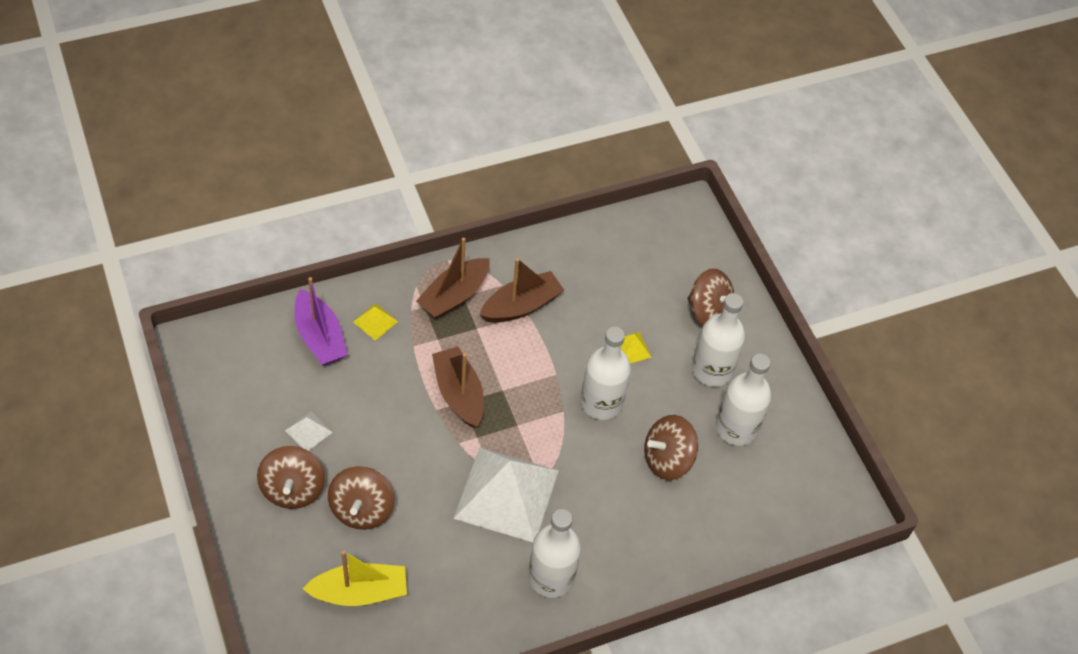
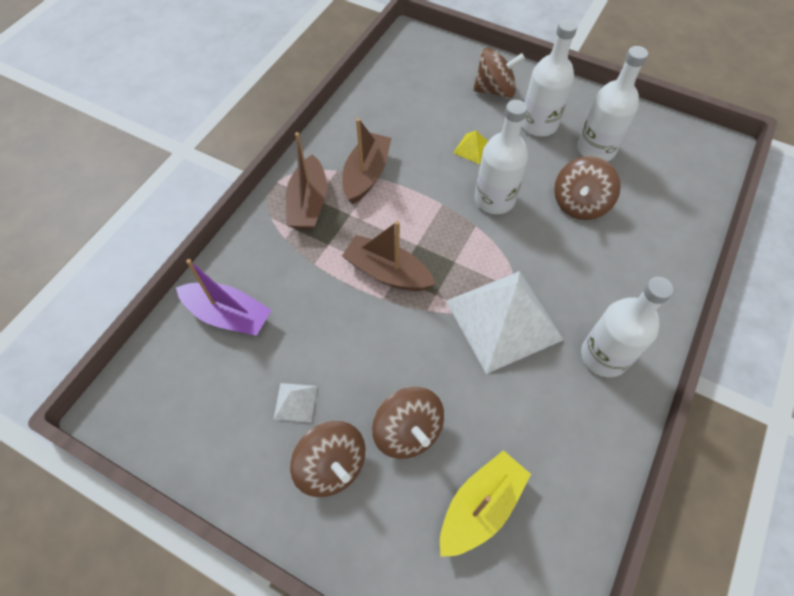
camera: 35 degrees left, 5 degrees up
(375, 321) = (264, 268): yellow pyramid -> none

